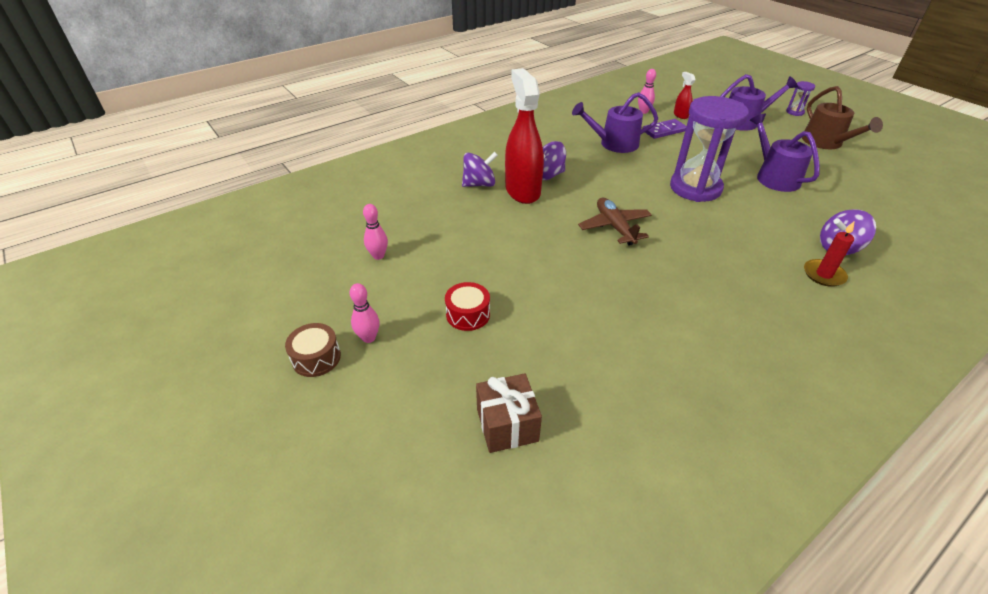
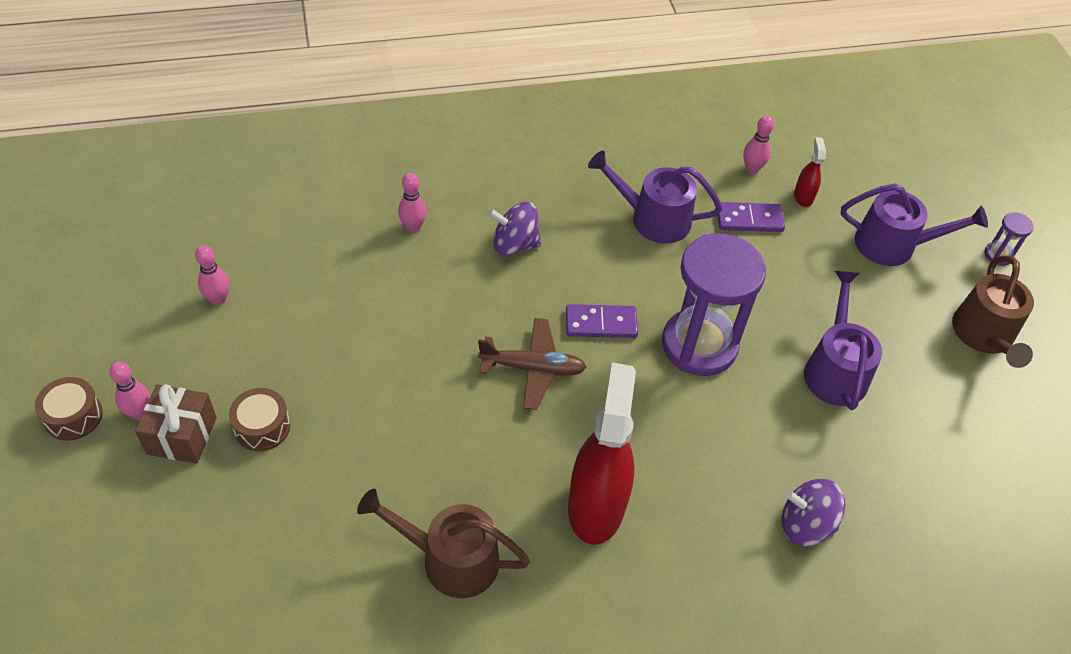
camera: 20 degrees right, 10 degrees up
(468, 314) = (262, 427): red drum -> brown drum
(479, 184) = (413, 227): purple spinning top -> pink bowling pin
(507, 425) = (208, 584): brown gift -> brown gift (182, 435)
(522, 191) = (460, 260): red spray bottle -> red spray bottle (596, 506)
(615, 227) = (532, 368): brown plane -> brown plane turned 90 degrees clockwise
(632, 195) = (601, 323): none -> purple domino
(662, 341) = (451, 559): none -> brown watering can
(823, 275) = (741, 556): red candle -> none

